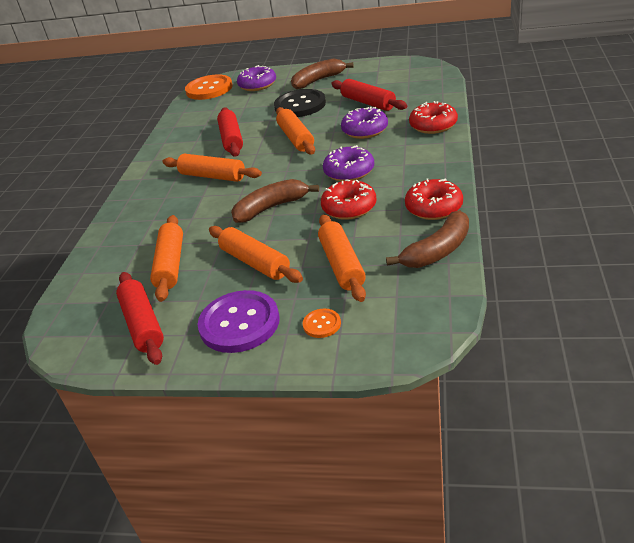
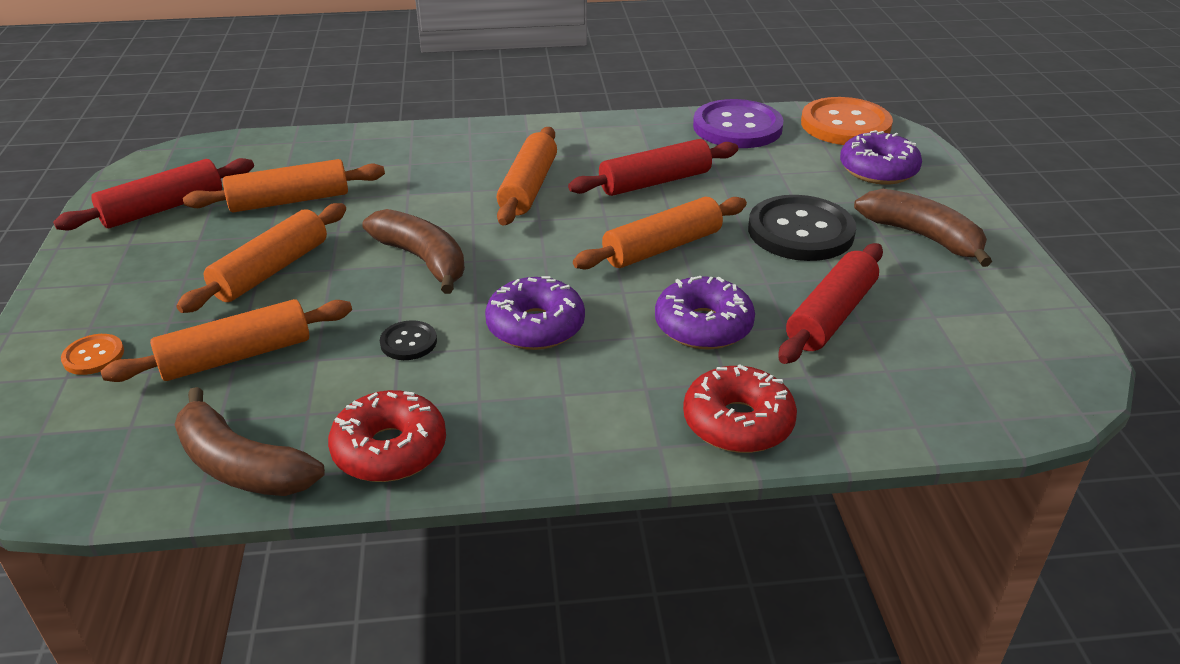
camera: 70 degrees right, 0 degrees up
(239, 323) = (130, 282): purple button -> purple button (737, 127)
(349, 207) = (408, 342): red donut -> black button

